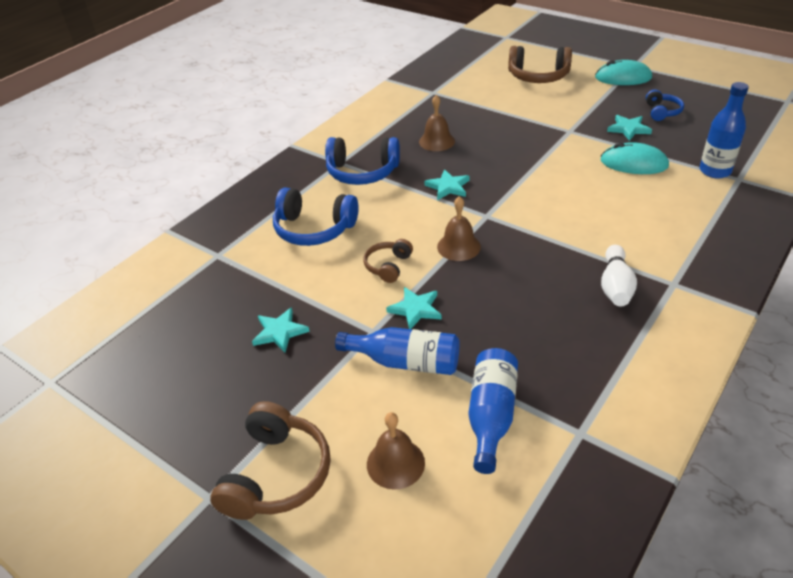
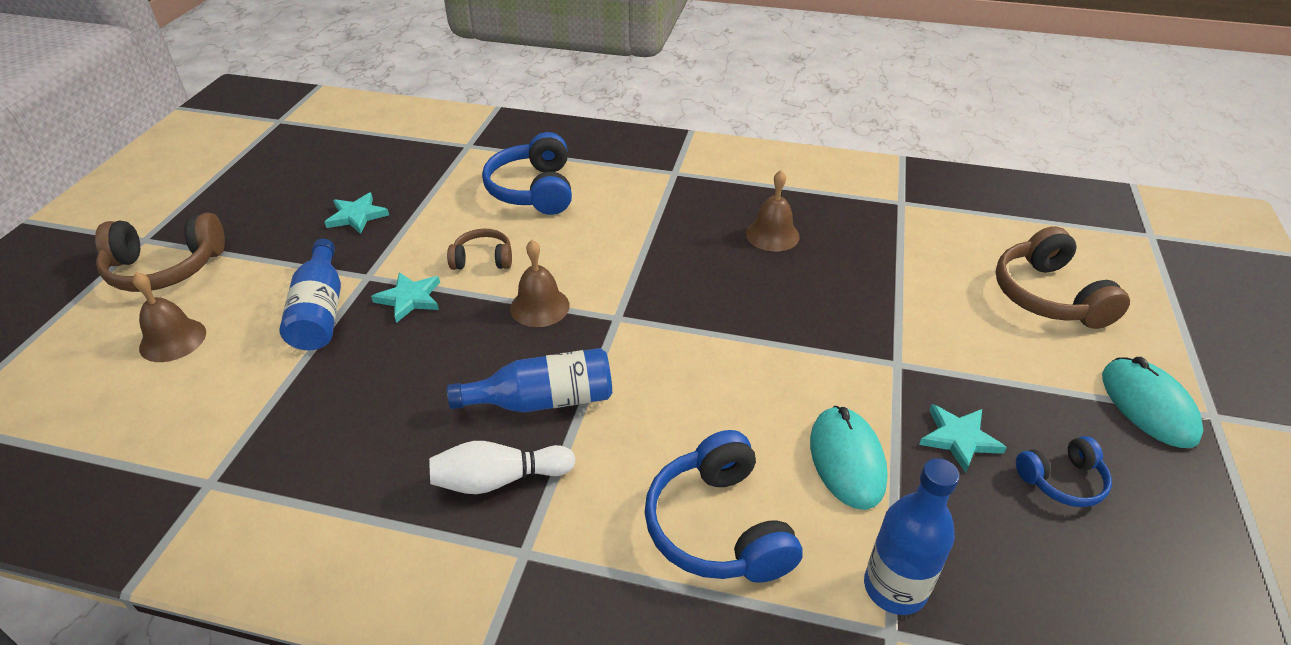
camera: 65 degrees right, 0 degrees up
(362, 172) = (663, 193): blue headphones -> blue headphones (718, 527)
(448, 187) = (667, 269): turquoise star -> none
(491, 415) = (238, 397): blue bottle -> blue bottle (543, 400)

